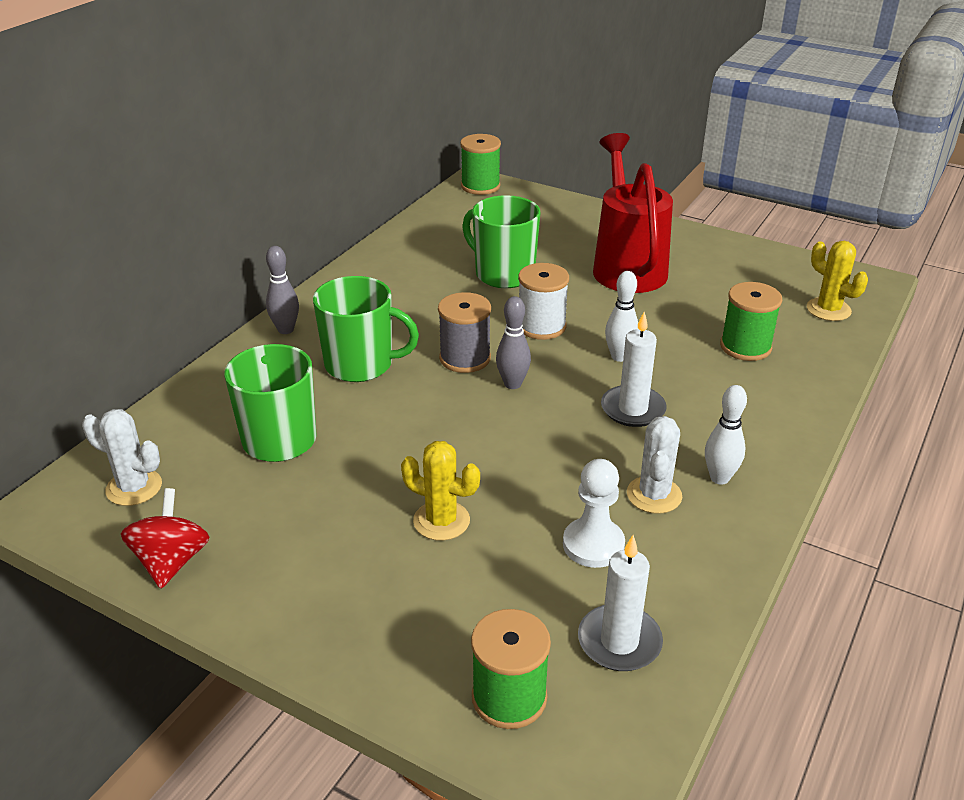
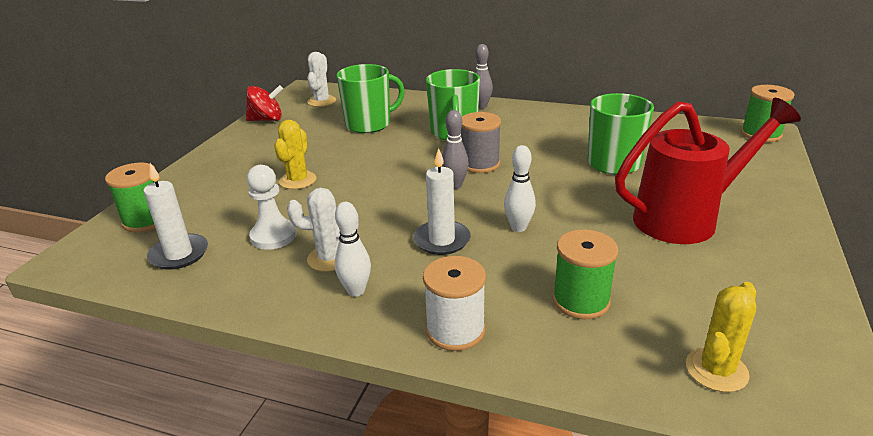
camera: 80 degrees right, 5 degrees down
(541, 326) = (543, 188): white spool -> white spool (455, 330)

